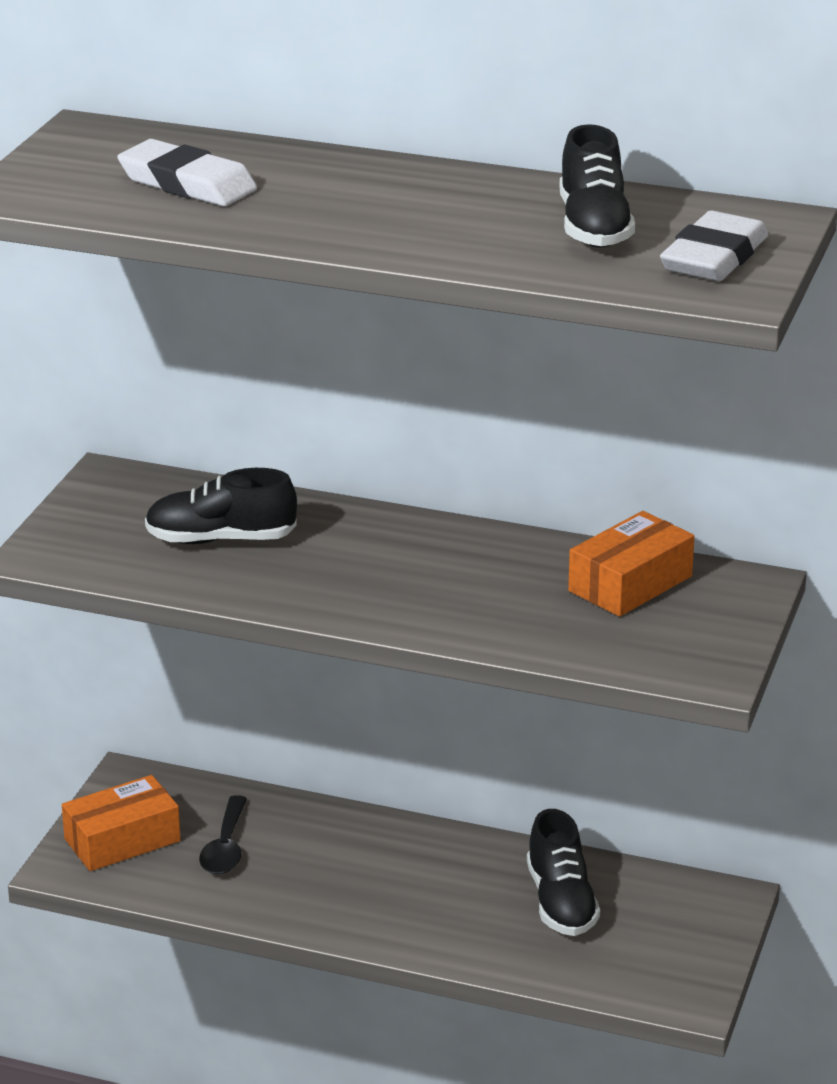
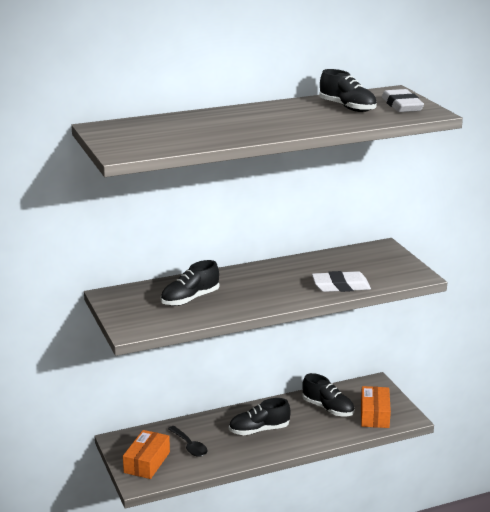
camera: 40 degrees left, 5 degrees down
(187, 183) = (181, 132): white eraser -> white eraser (340, 286)
(379, 879) = (259, 430): none -> black shoe
(630, 584) = (349, 260): orange box -> orange box (374, 415)

